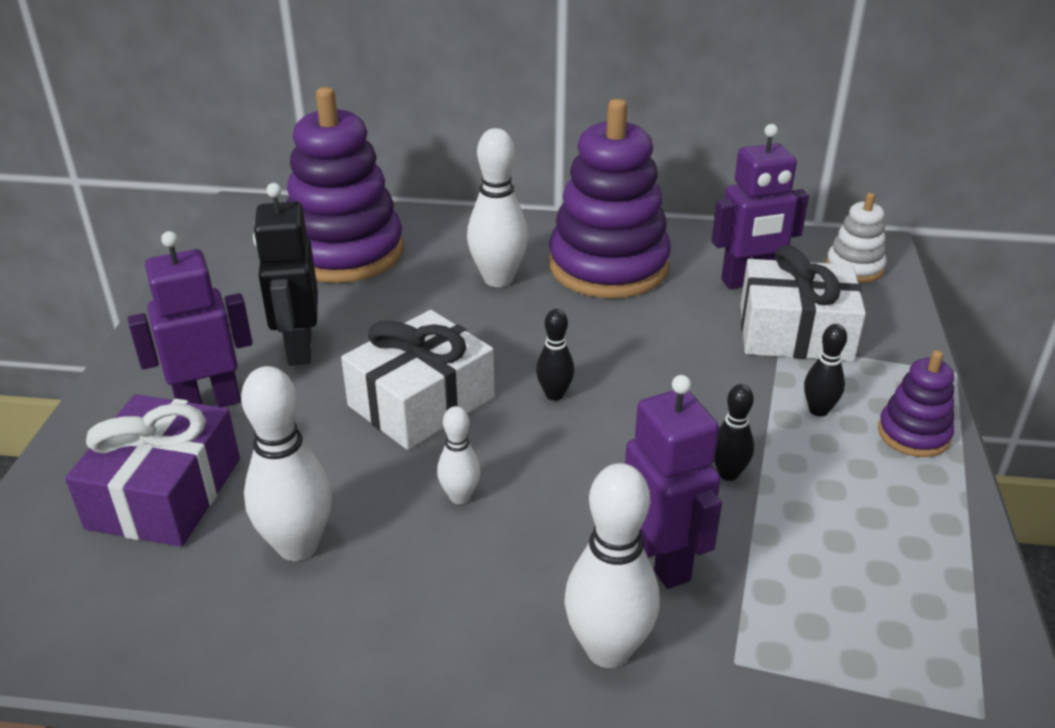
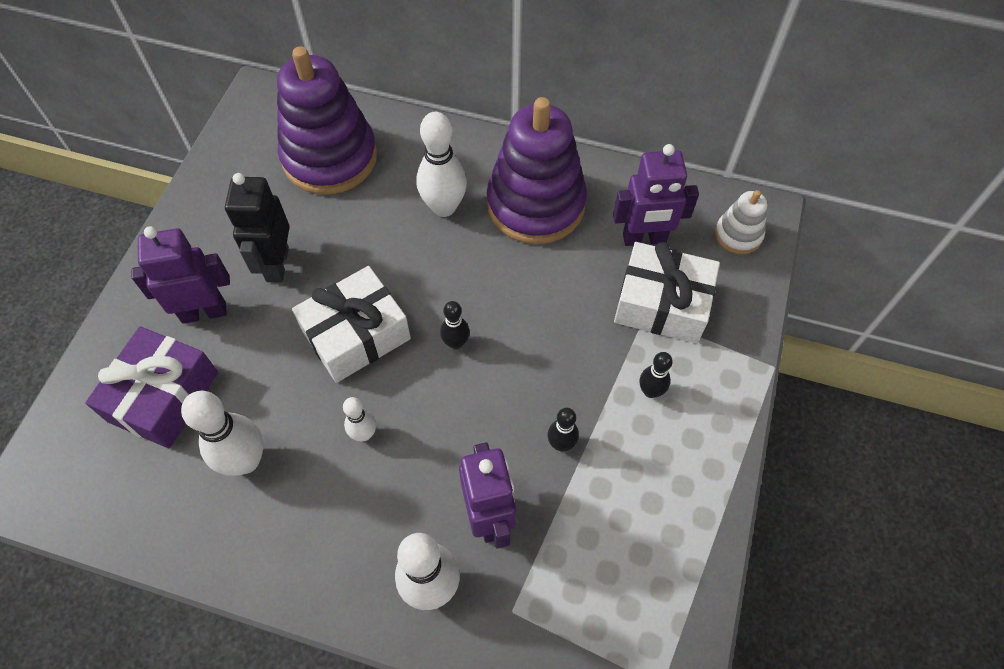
camera: 10 degrees right, 25 degrees up
(913, 434) = (714, 427): purple stacking toy -> none

